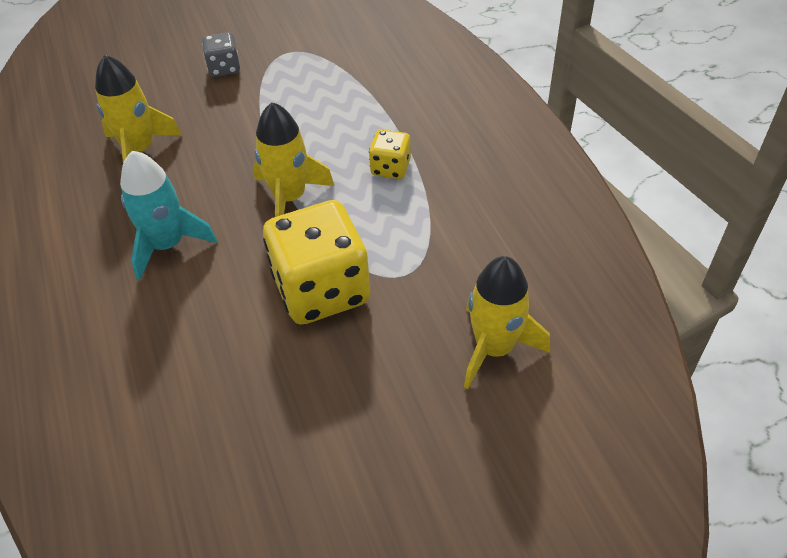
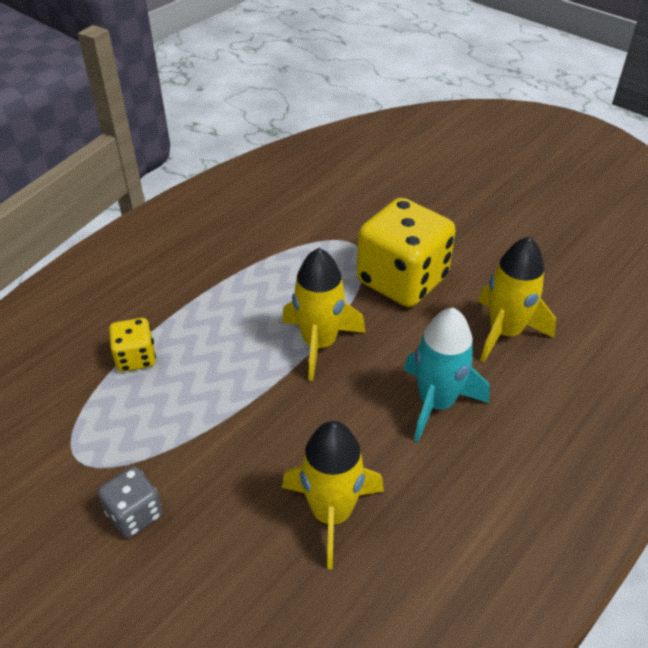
camera: 120 degrees left, 5 degrees down
(390, 168) = (239, 292): yellow dice -> yellow dice (136, 358)
(494, 348) = (382, 186): yellow rocket -> yellow rocket (505, 332)

